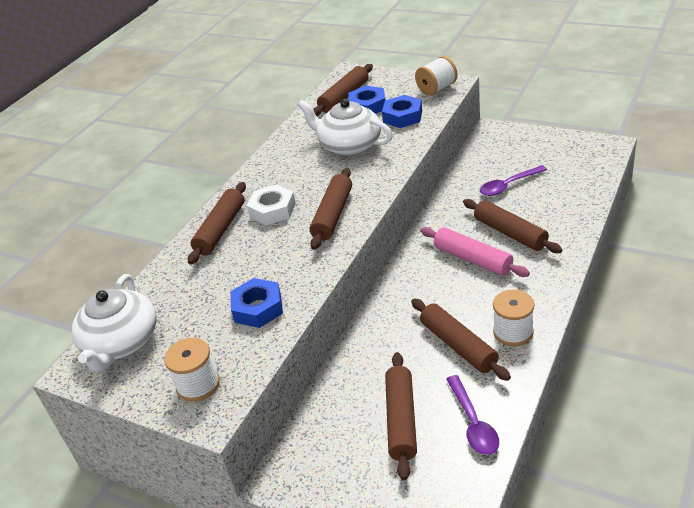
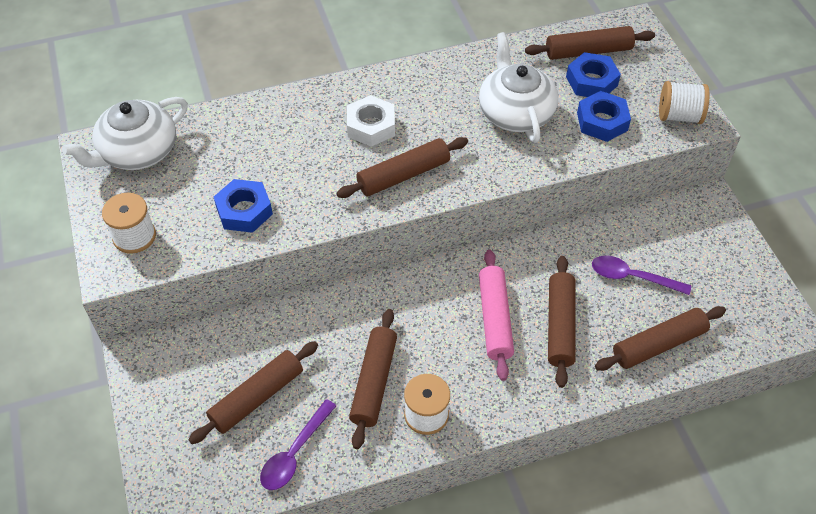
camera: 40 degrees right, 15 degrees up
(220, 229) = (314, 109): brown rolling pin -> brown rolling pin (658, 344)

